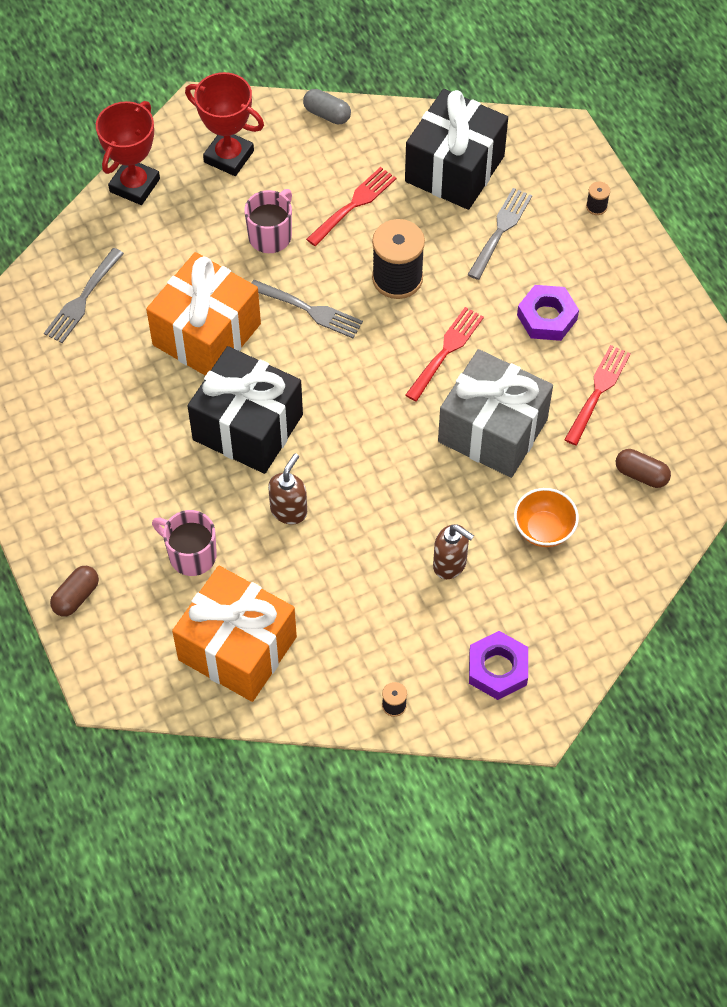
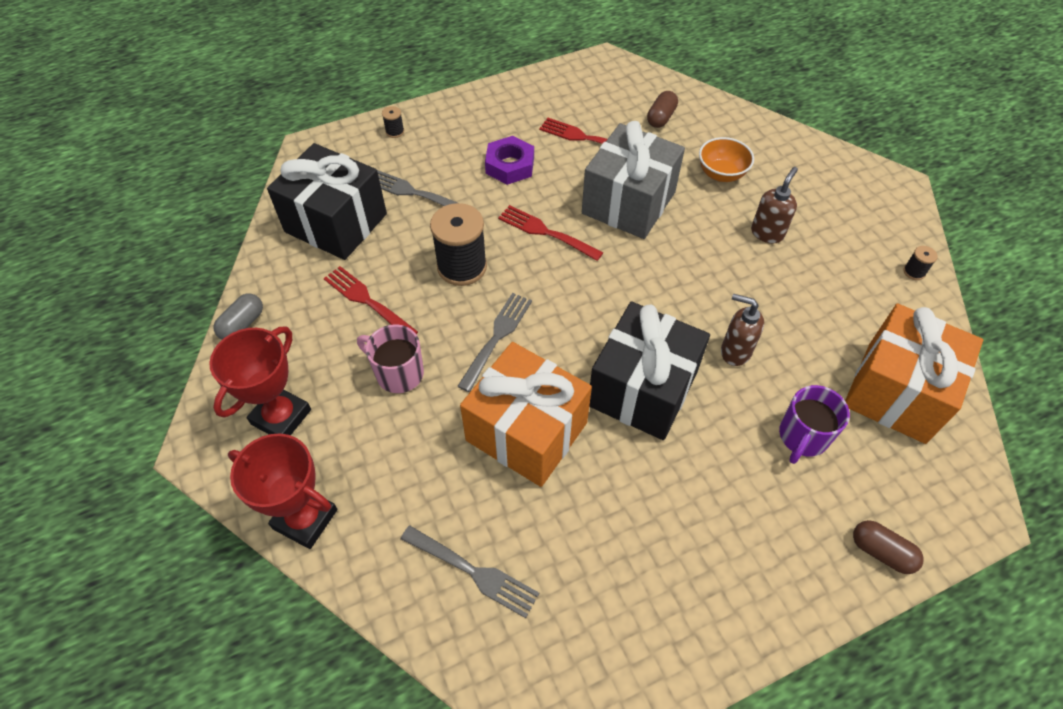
camera: 90 degrees left, 5 degrees down
(191, 554) = (802, 437): pink mug -> purple mug
(497, 669) = (857, 205): purple nut -> none

